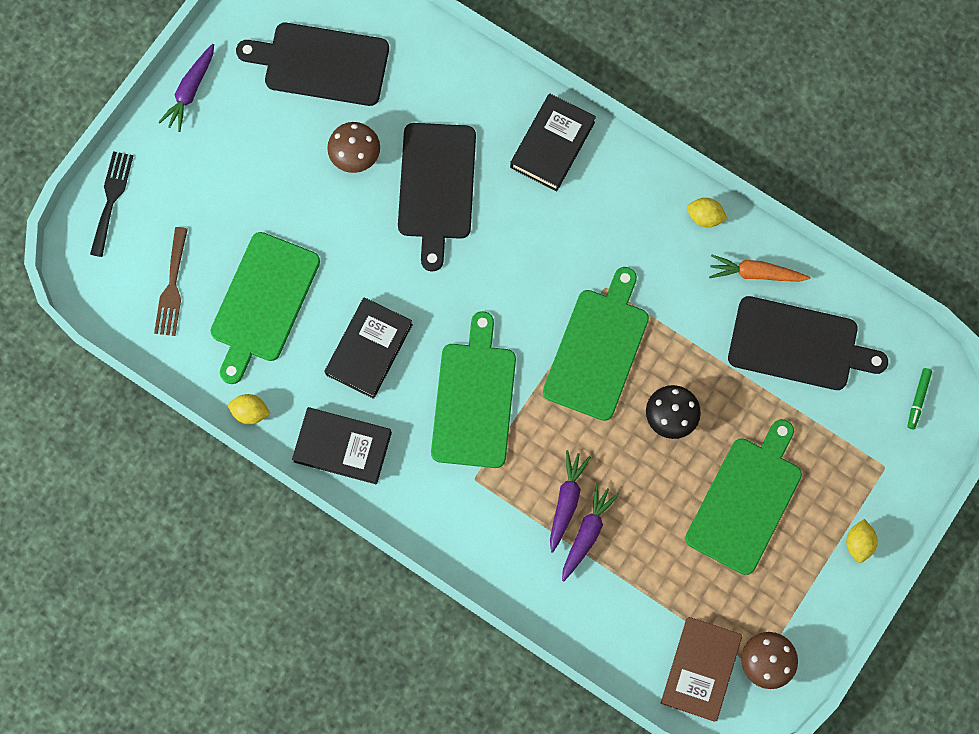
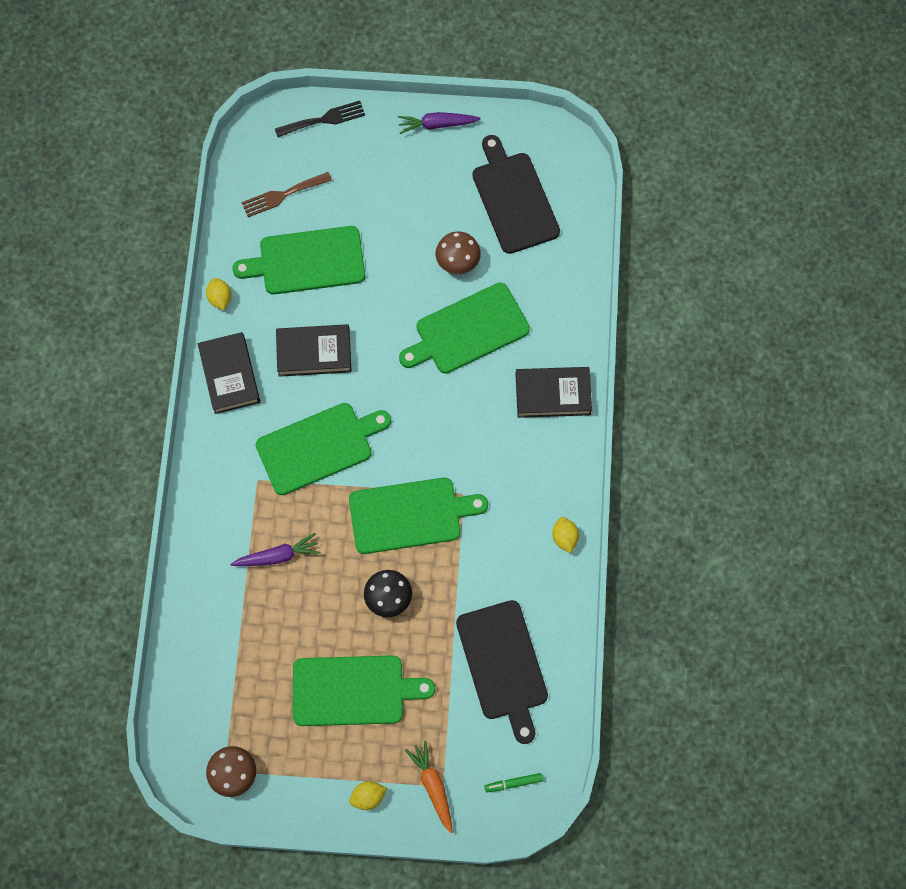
camera: 60 degrees right, 5 degrees down
(436, 186) = (468, 330): black cutting board -> green cutting board
(587, 533) = (261, 584): purple carrot -> none
(700, 669) = (201, 726): brown book -> none
(755, 273) = (542, 601): orange carrot -> orange carrot (433, 786)

